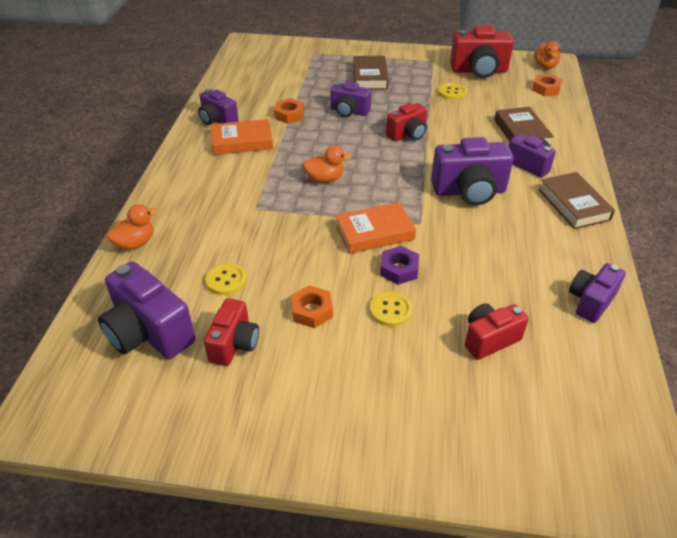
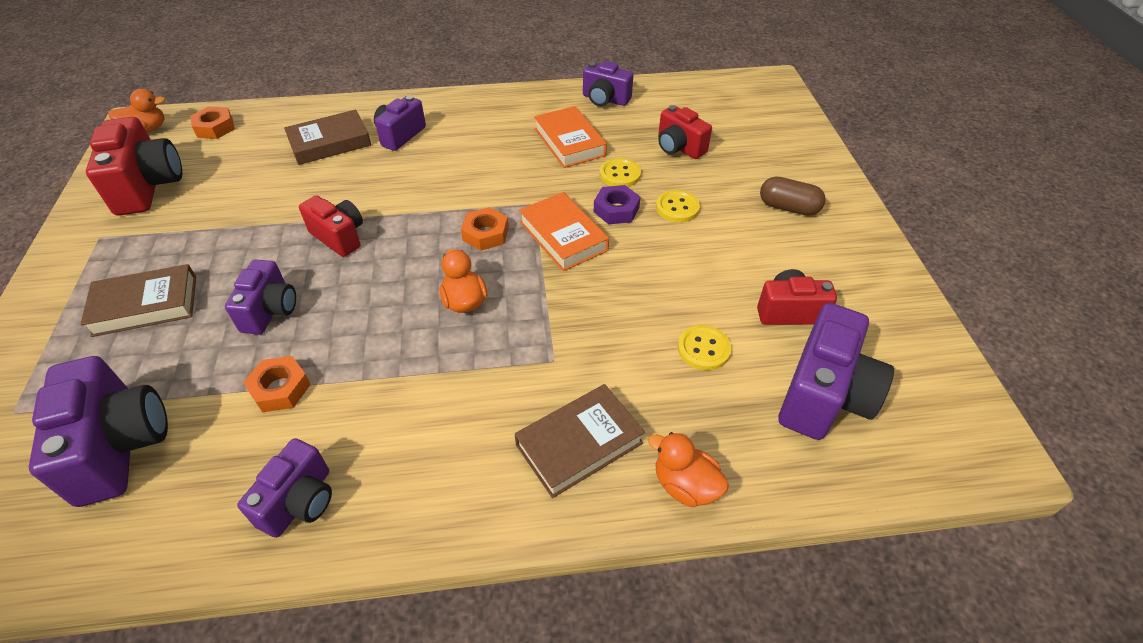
camera: 105 degrees left, 5 degrees up
(242, 141) = (376, 433): orange book -> orange book (569, 142)
(312, 311) = (709, 262): orange nut -> orange nut (485, 234)
(366, 399) = (788, 207): none -> brown capsule
(452, 92) = (216, 207): yellow button -> yellow button (620, 174)
(469, 191) = (463, 174): purple camera -> purple camera (120, 446)
(573, 205) = (468, 107): brown book -> brown book (579, 444)

